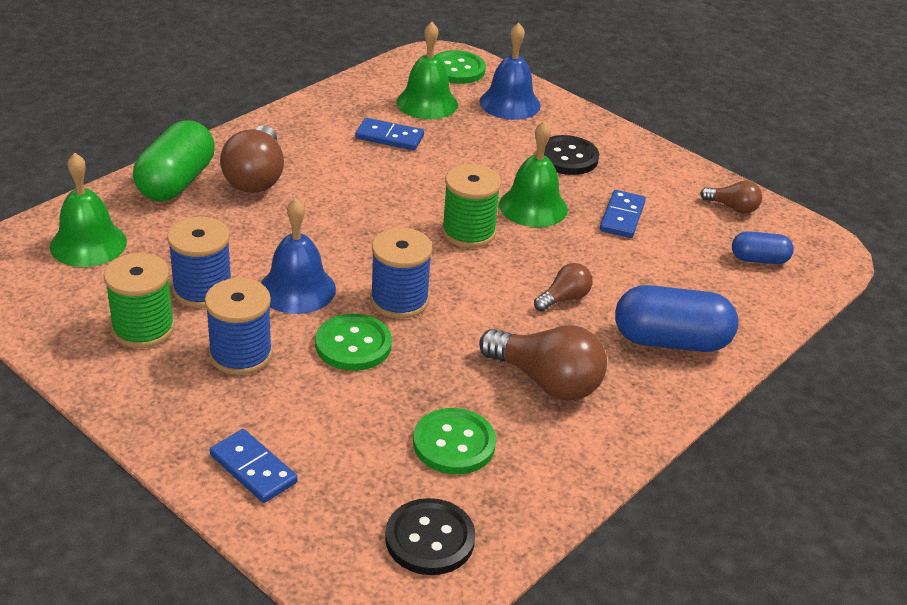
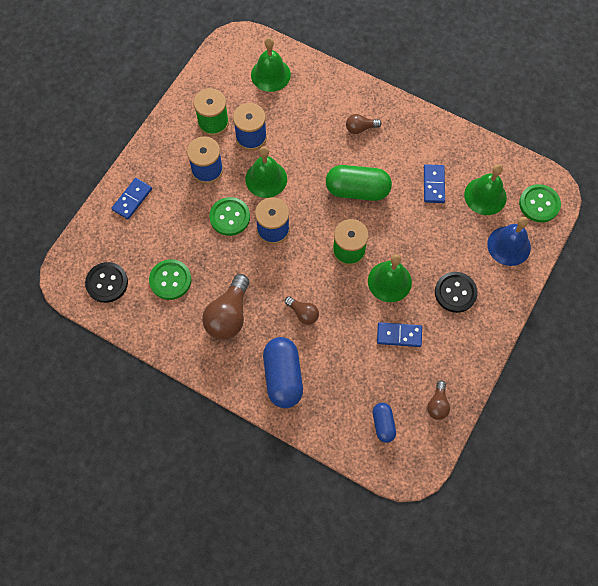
camera: 80 degrees right, 30 degrees up
(176, 182) = (340, 92): green capsule -> green capsule (357, 190)
(256, 177) = (360, 128): brown light bulb -> brown light bulb, size x0.54
(297, 289) = (266, 179): blue bell -> green bell

